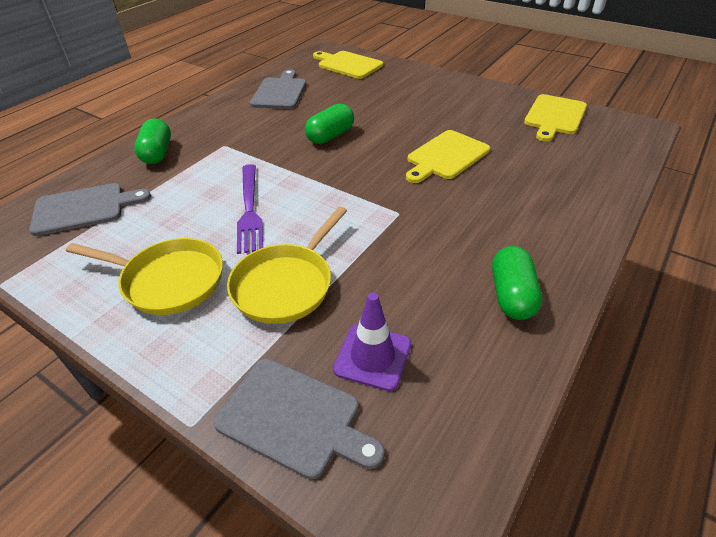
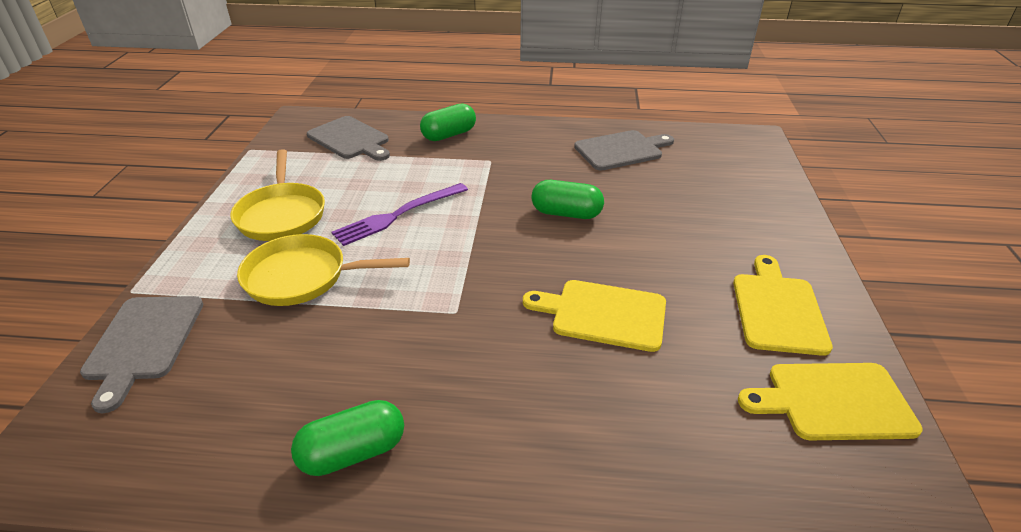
camera: 60 degrees right, 5 degrees down
(348, 64) = (741, 168): yellow cutting board -> yellow cutting board (777, 309)
(372, 356) = (224, 366): purple traffic cone -> none

